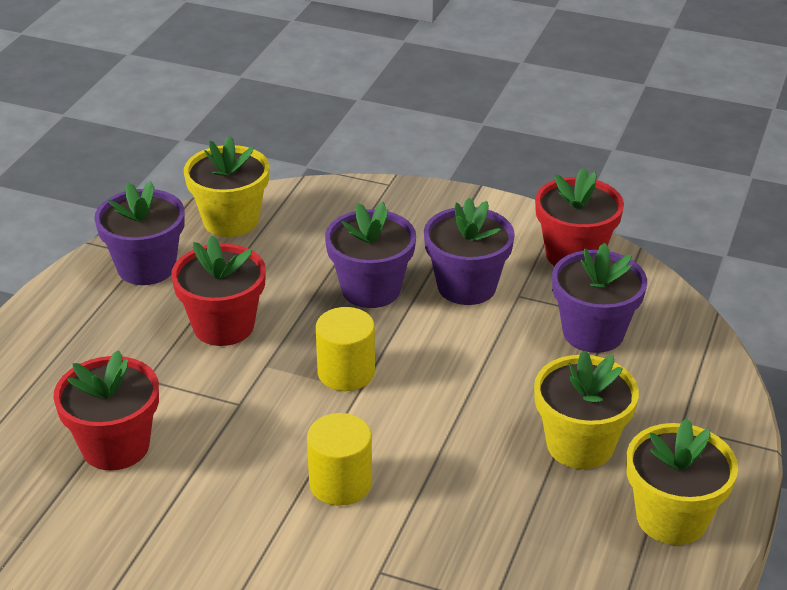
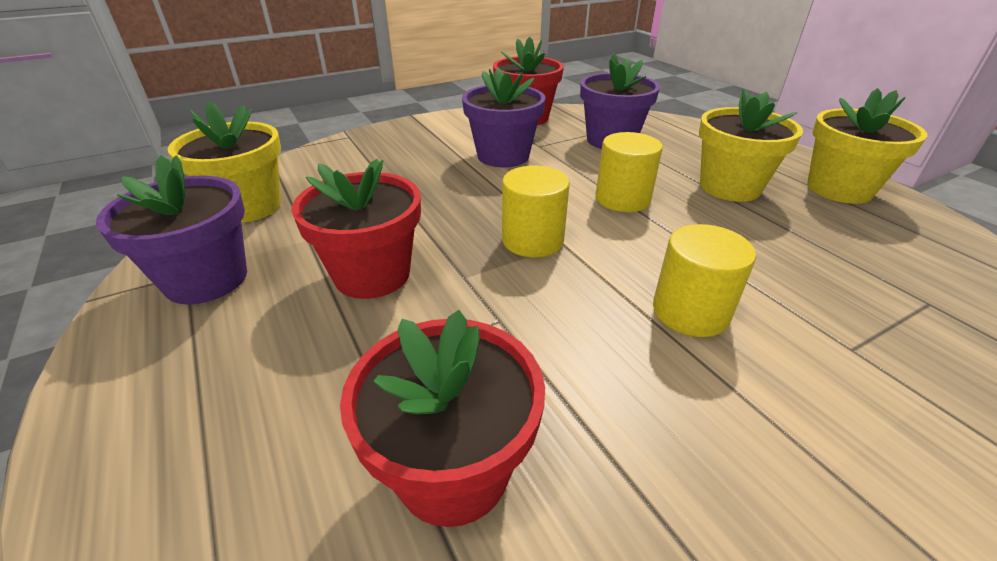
camera: 50 degrees left, 0 degrees up
(371, 289) = (447, 187): purple flower pot -> none
(471, 390) = (622, 199): none -> yellow cylinder

